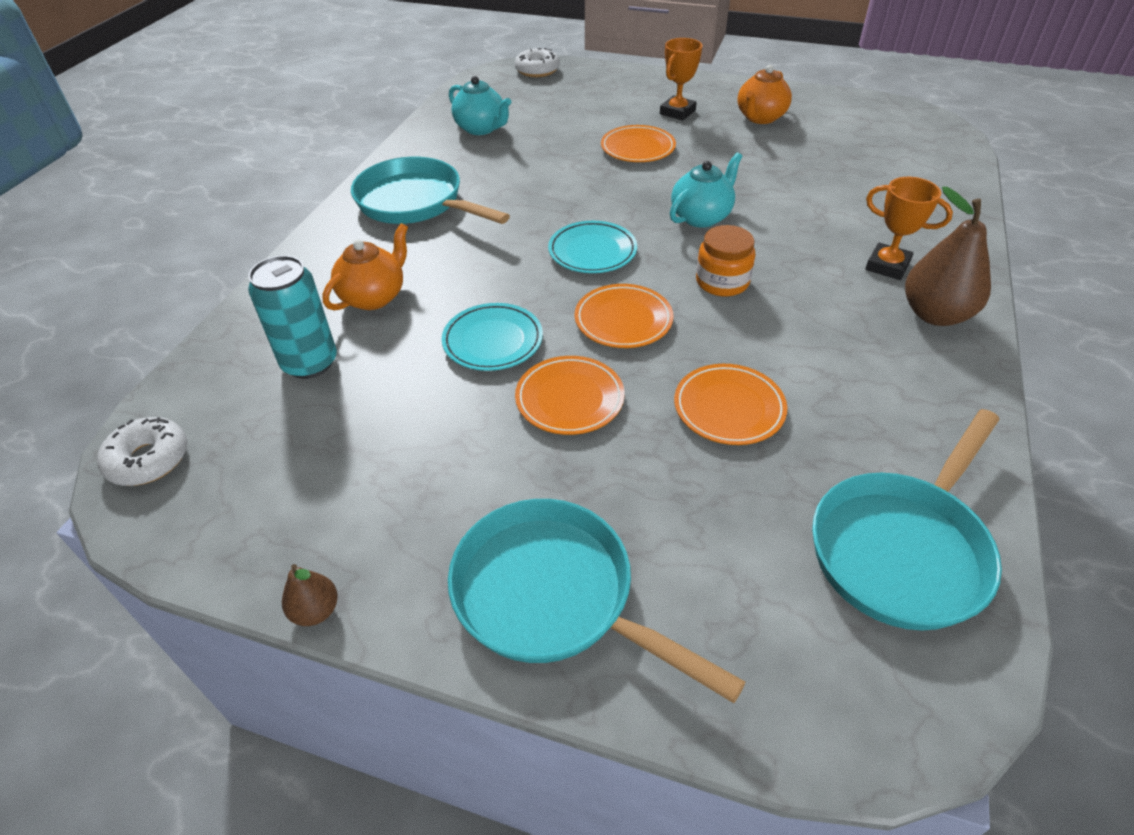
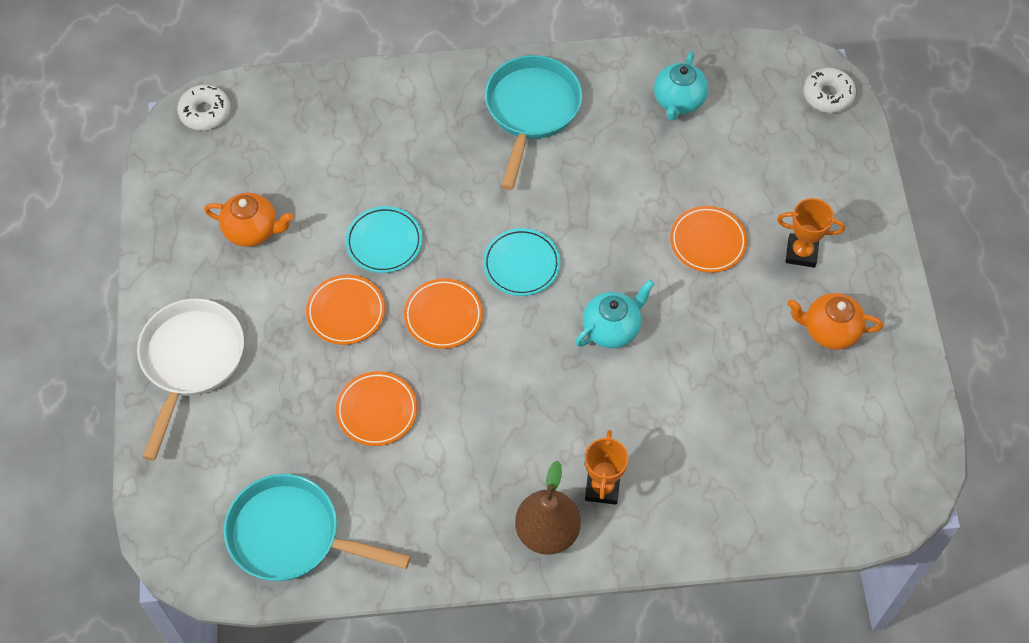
camera: 65 degrees right, 15 degrees up
(310, 363) = (317, 146): turquoise can -> none
(316, 611) = (141, 254): brown pear -> none
(374, 297) = (399, 146): orange teapot -> orange teapot (252, 230)
(553, 596) = (190, 361): turquoise pan -> white pan
(701, 217) = (612, 328): turquoise teapot -> turquoise teapot turned 60 degrees counterclockwise
(722, 282) = (522, 369): orange jar -> none

